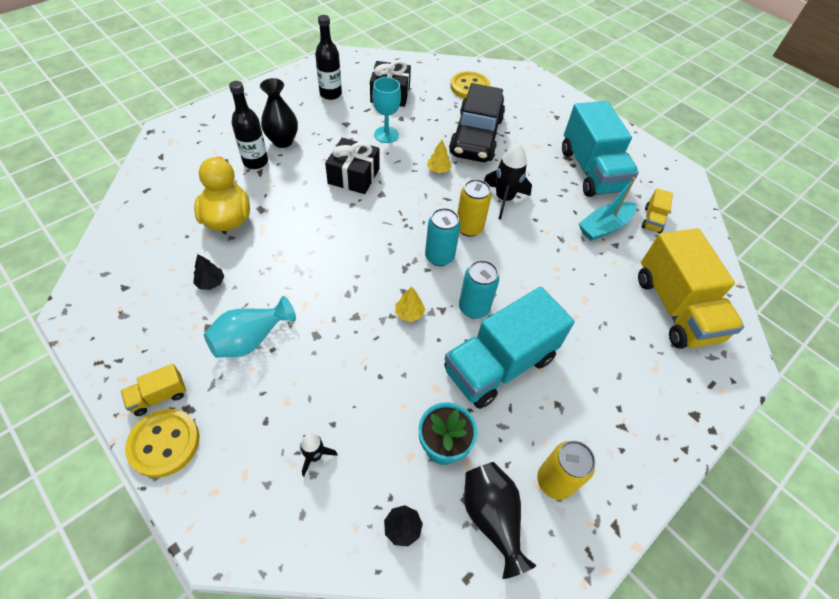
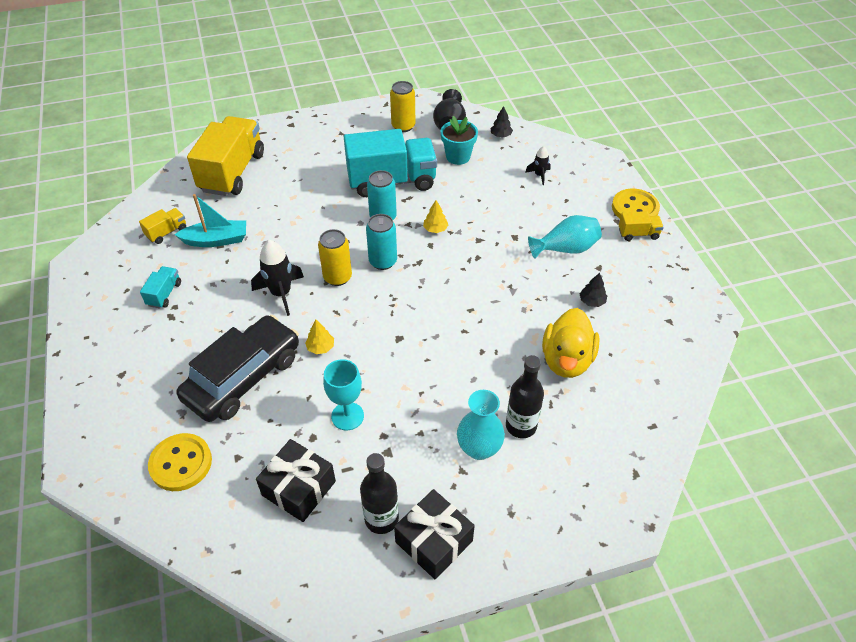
camera: 150 degrees left, 5 degrees down
(283, 141) = (479, 448): black vase -> turquoise vase
(354, 176) = (416, 369): black gift -> black gift (434, 541)
(591, 171) = (164, 294): turquoise truck -> turquoise truck, size x0.43

